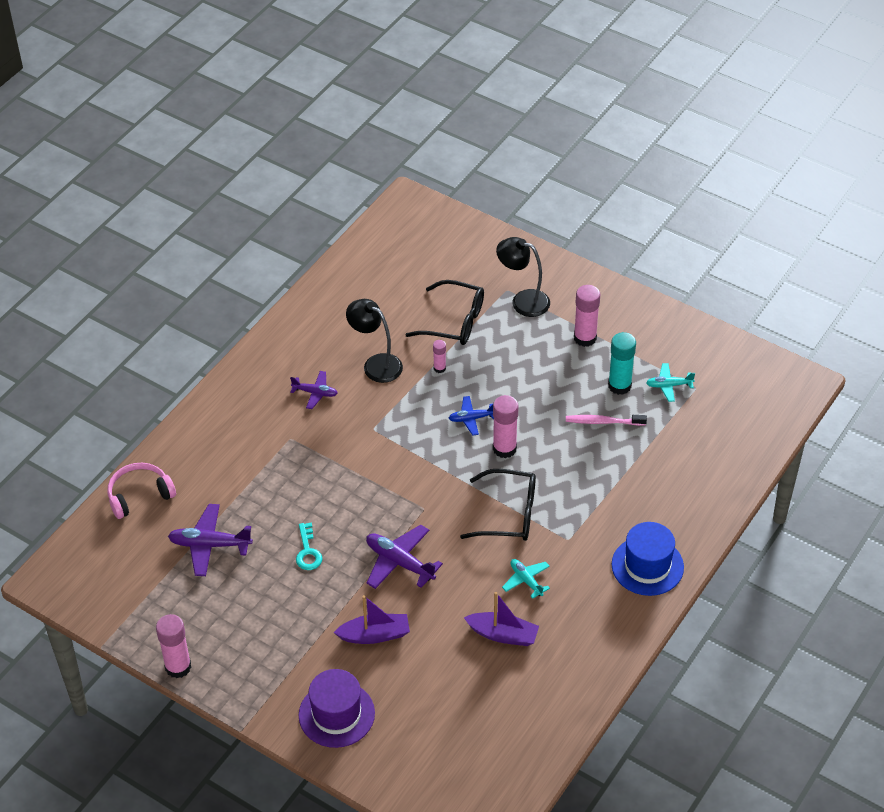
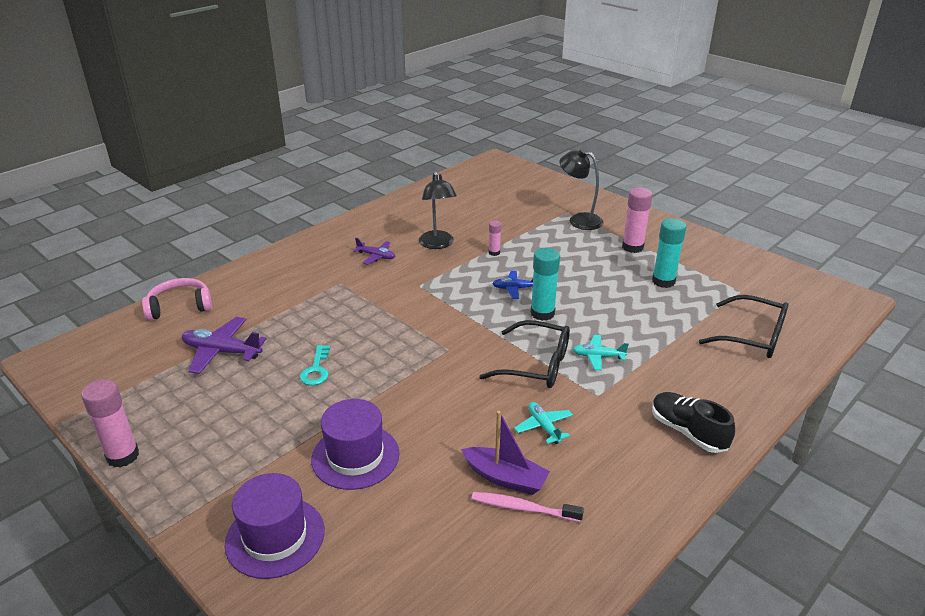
camera: 10 degrees right, 15 degrees down
(374, 635) = (355, 456): purple boat -> purple hat
(376, 364) = (437, 244): black lamp -> black lamp turned 150 degrees counterclockwise
(399, 562) = (408, 391): purple plane -> none
(454, 321) = (515, 226): black glasses -> black glasses (752, 336)
(504, 448) = (542, 313): pink glue stick -> turquoise glue stick
(603, 422) = (645, 305): pink toothbrush -> pink toothbrush (523, 508)
(647, 566) = (687, 432): blue hat -> black shoe
(669, 385) = (712, 286): turquoise plane -> turquoise plane (598, 356)

